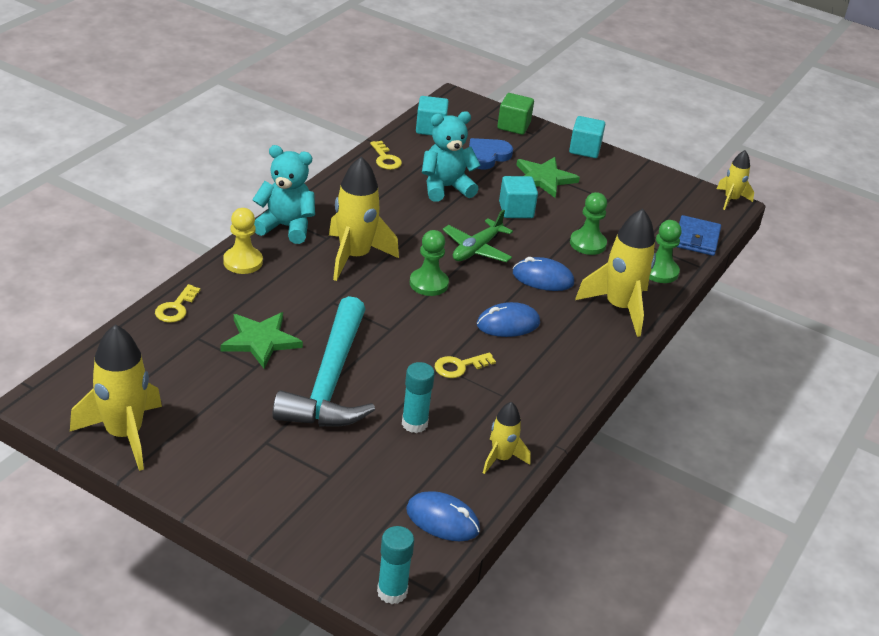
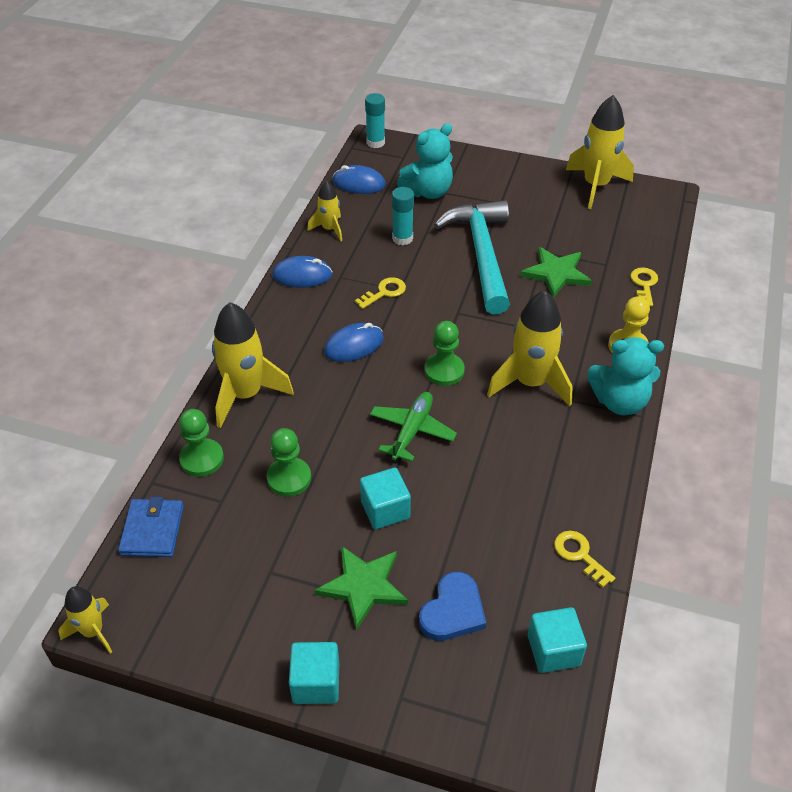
camera: 170 degrees right, 10 degrees up
(446, 188) = (482, 523): turquoise teddy bear -> turquoise teddy bear (428, 192)
(513, 126) = (436, 708): green cube -> none
(543, 278) = (331, 411): blue mouse -> blue mouse (302, 275)

